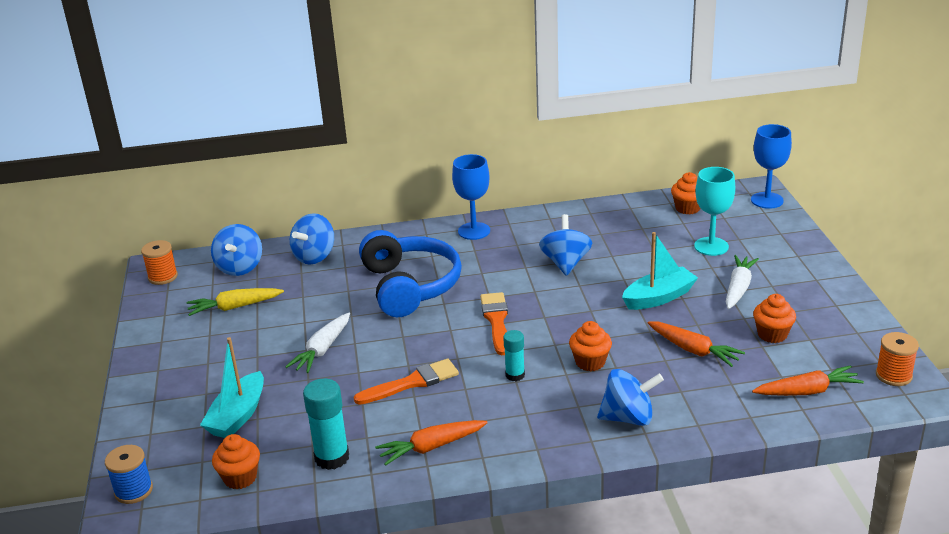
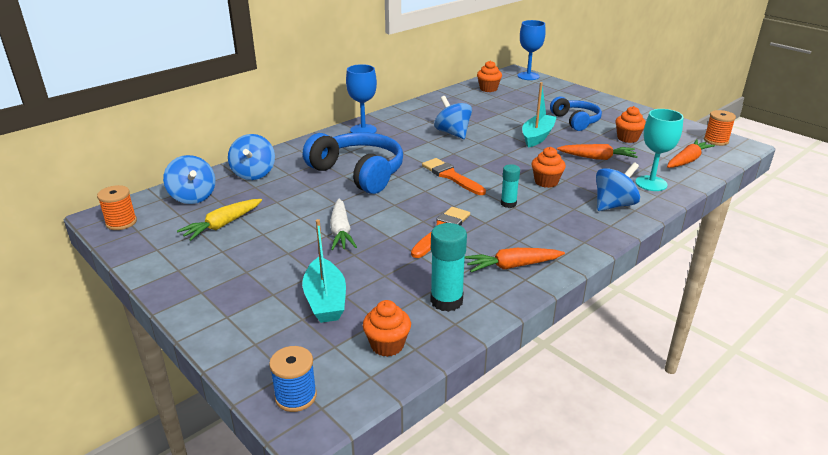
camera: 35 degrees left, 0 degrees up
(432, 447) = (513, 266): orange carrot -> orange carrot turned 45 degrees clockwise
(711, 246) = (530, 104): turquoise goblet -> turquoise goblet (651, 183)
(738, 288) = (575, 121): white carrot -> blue headphones

